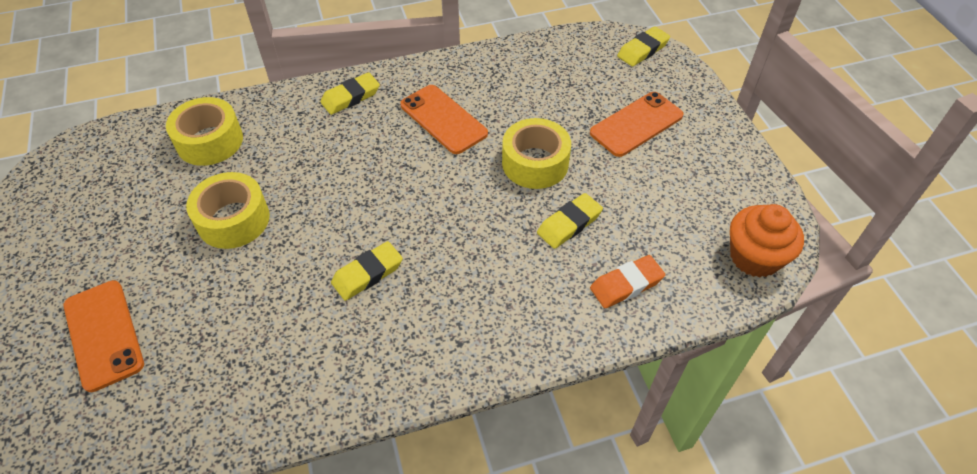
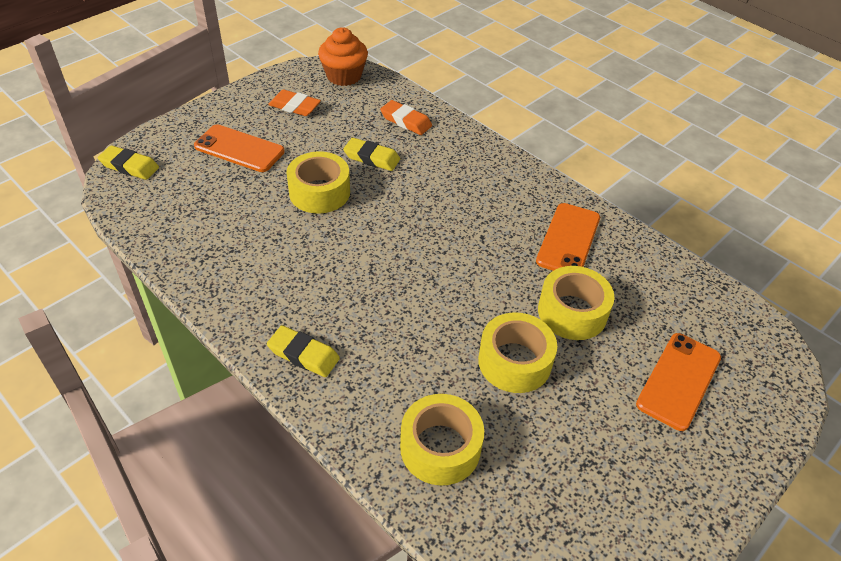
camera: 120 degrees left, 5 degrees down
(242, 293) = (572, 312): none -> yellow tape
(367, 274) = (496, 246): yellow eraser -> none
(443, 119) = (298, 267): orange phone -> orange phone (568, 239)
(699, 188) = (294, 106): none -> orange eraser

